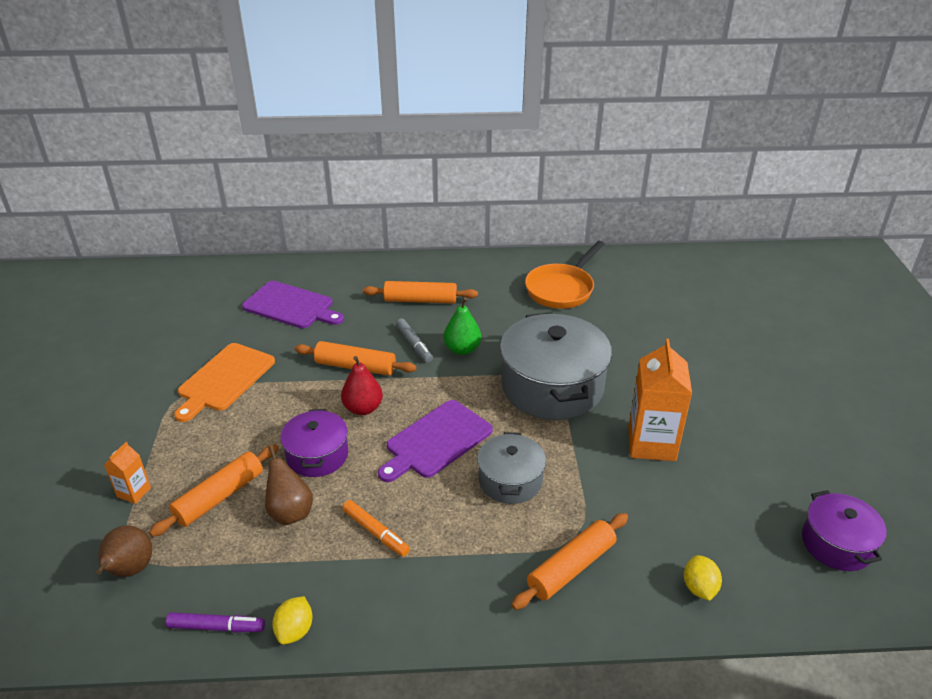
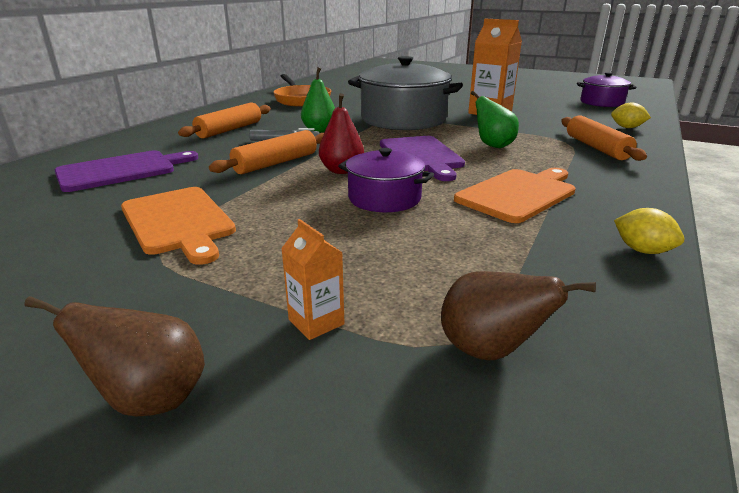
camera: 60 degrees left, 10 degrees down
(216, 627) = (627, 296): purple marker -> none
(219, 497) = (395, 258): orange rolling pin -> none
(290, 512) = (459, 224): brown pear -> brown pear (150, 399)
(375, 532) = (518, 194): orange marker -> orange cutting board
(510, 480) = (492, 145): grey pot -> green pear

